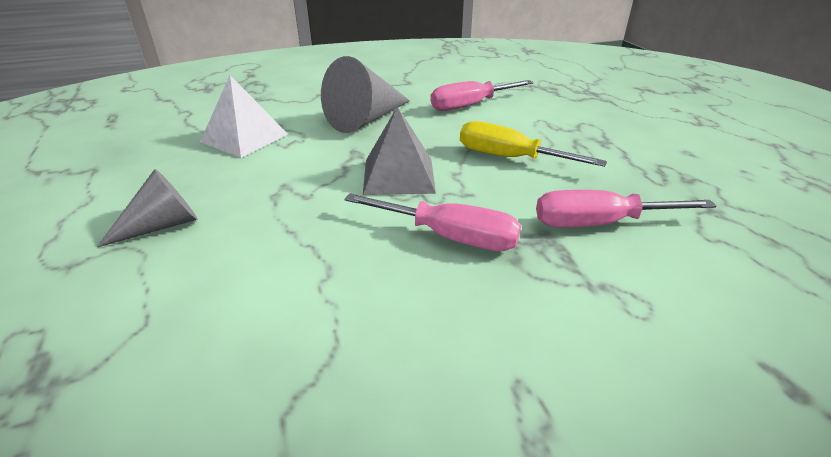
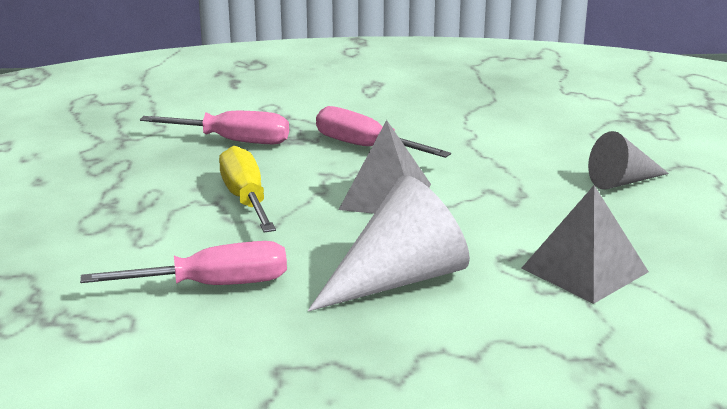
camera: 165 degrees left, 10 degrees down
(244, 138) = (584, 270): white pyramid -> grey pyramid
(366, 119) = (399, 279): grey cone -> white cone
(509, 158) = (246, 199): yellow screwdriver -> yellow screwdriver turned 150 degrees counterclockwise

